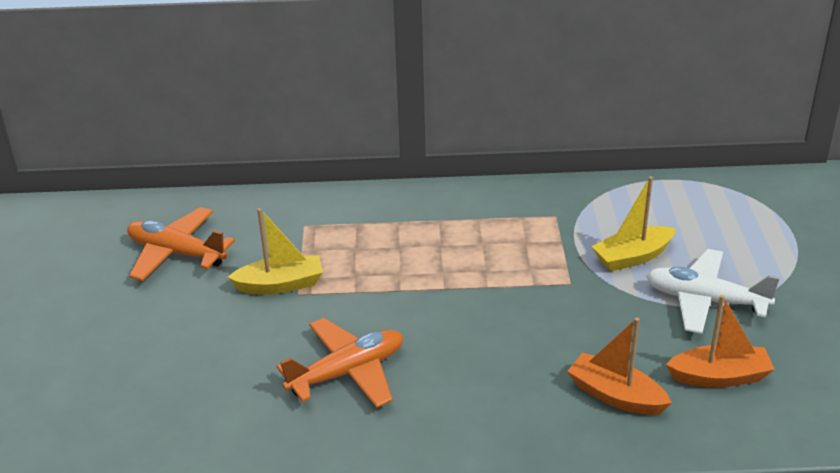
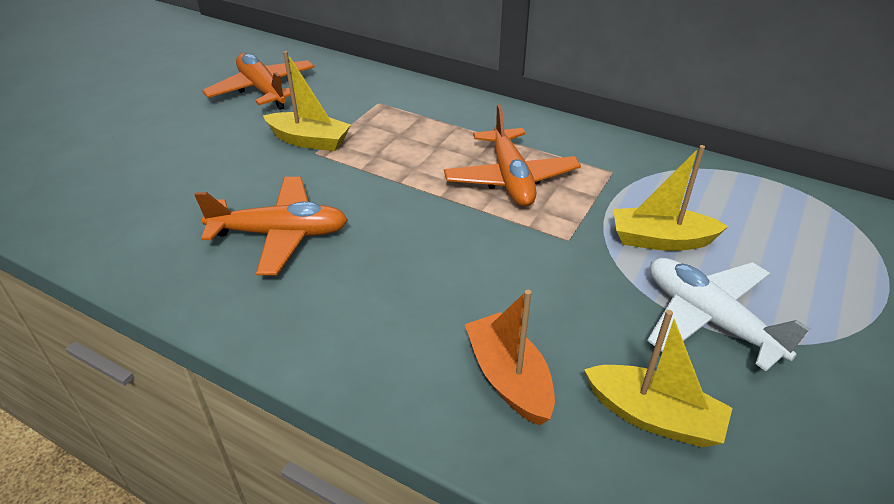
camera: 30 degrees right, 5 degrees up
(484, 252) = (510, 178): none -> orange plane
(719, 377) = (653, 416): orange boat -> yellow boat

